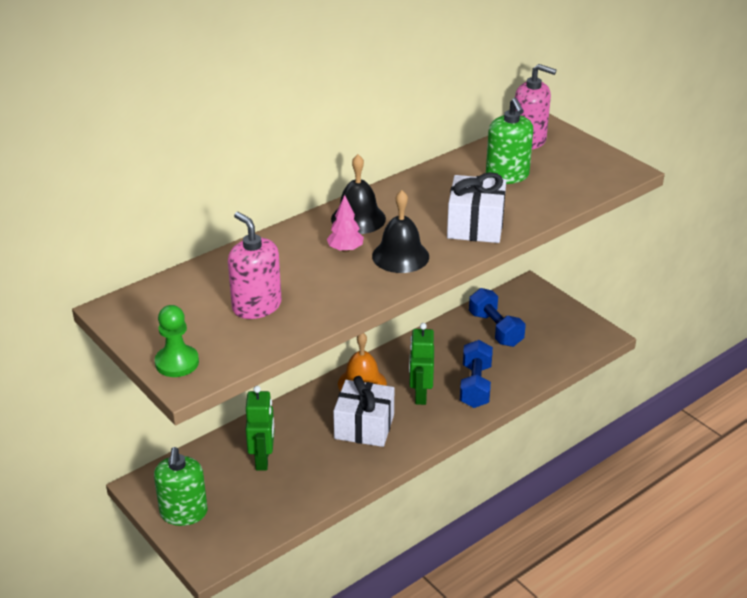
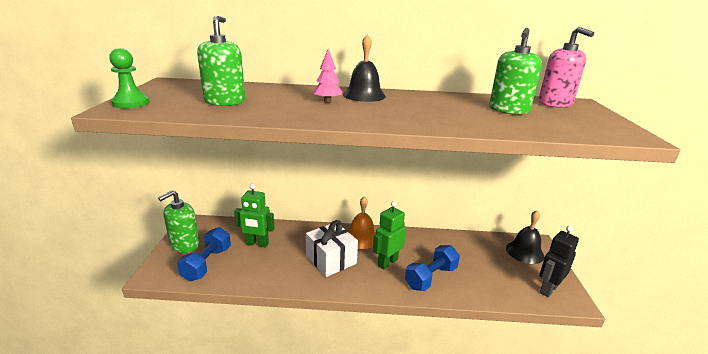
camera: 40 degrees right, 10 degrees down
(256, 306) = (224, 101): pink soap dispenser -> green soap dispenser
(263, 459) = (257, 244): green robot -> green robot turned 60 degrees clockwise
(400, 256) = (354, 113): black bell -> black bell (525, 252)
(475, 226) = (438, 119): white gift -> none
(495, 329) = (484, 253): blue dumbbell -> blue dumbbell (207, 264)
(577, 336) = (548, 289): none -> black robot

